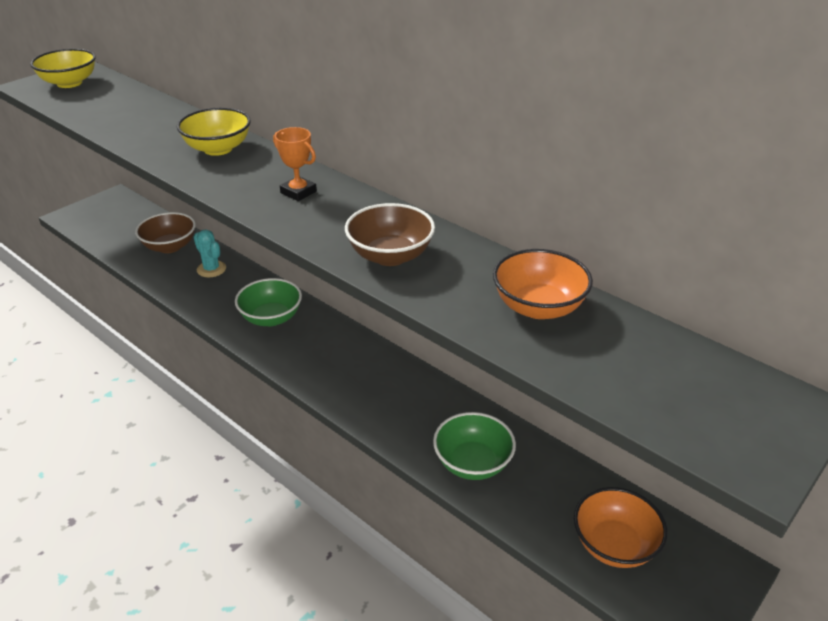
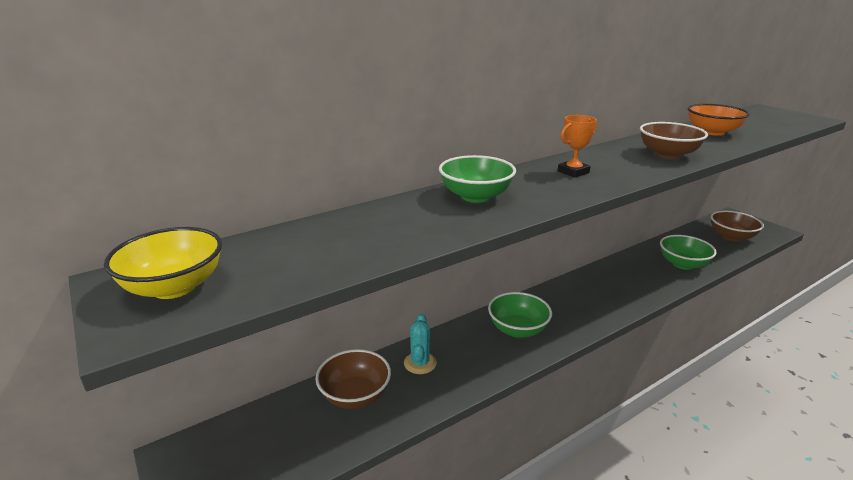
camera: 75 degrees left, 10 degrees down
(211, 269) = (420, 363): turquoise cactus -> turquoise cactus turned 60 degrees counterclockwise
(218, 149) = (475, 196): yellow bowl -> green bowl
(614, 545) = (731, 237): orange bowl -> brown bowl

